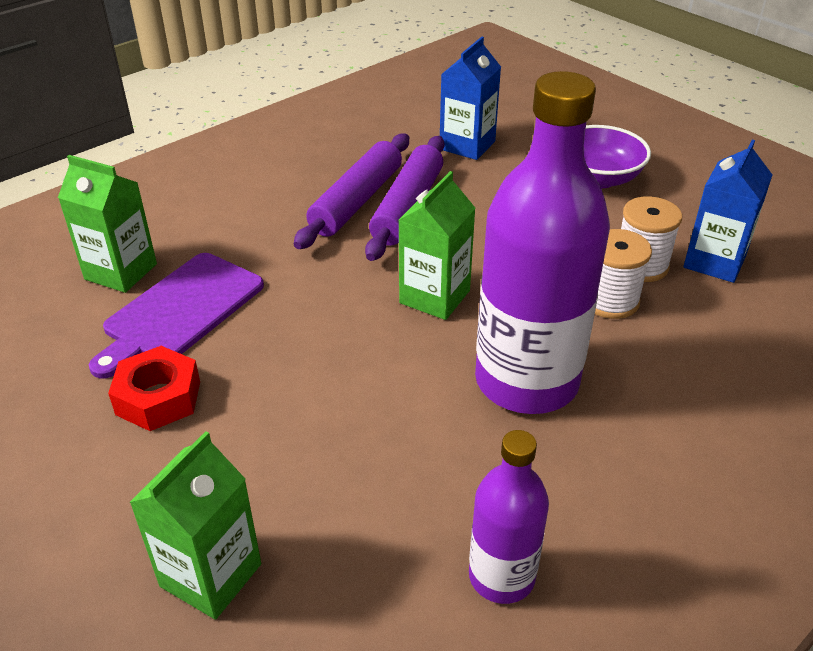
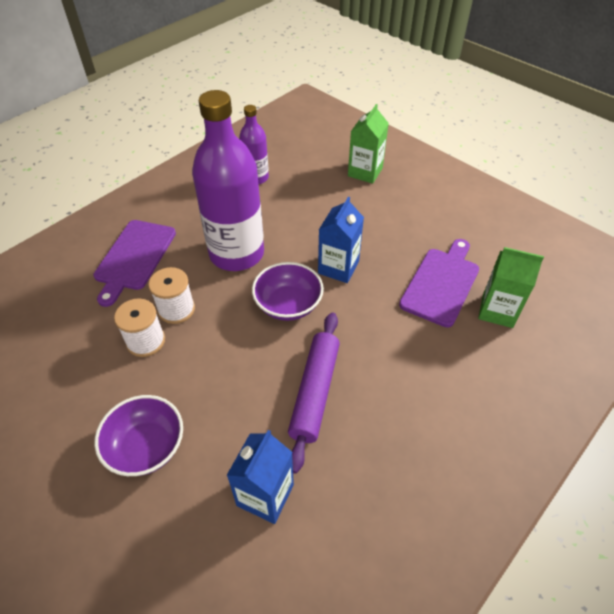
camera: 175 degrees right, 10 degrees up
(158, 397) = (423, 233): red nut -> none
(356, 201) = (357, 397): purple rolling pin -> none
(434, 297) = (288, 305): green carton -> purple bowl
(714, 262) = (91, 348): blue carton -> blue carton (338, 267)
(720, 386) = (134, 257): none -> purple cutting board

